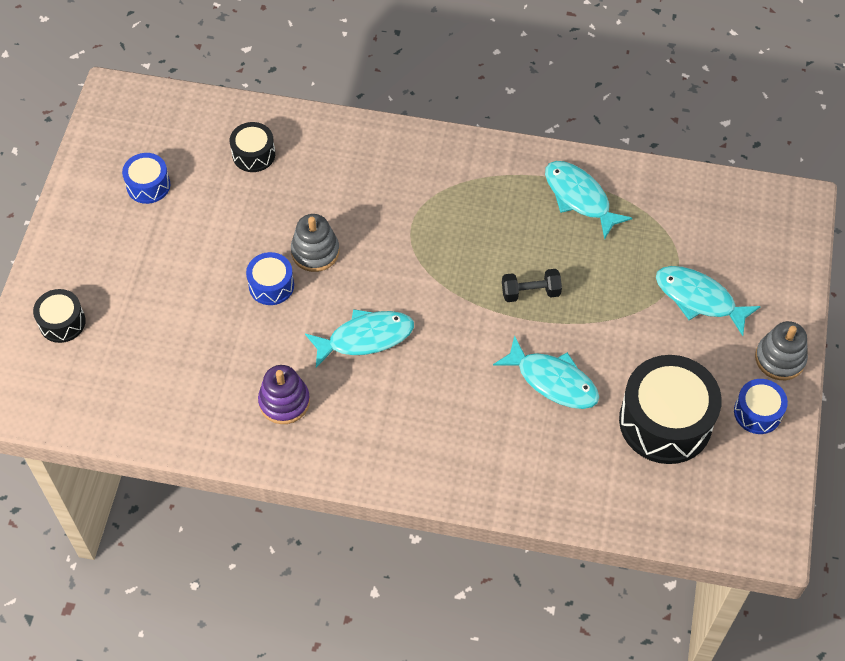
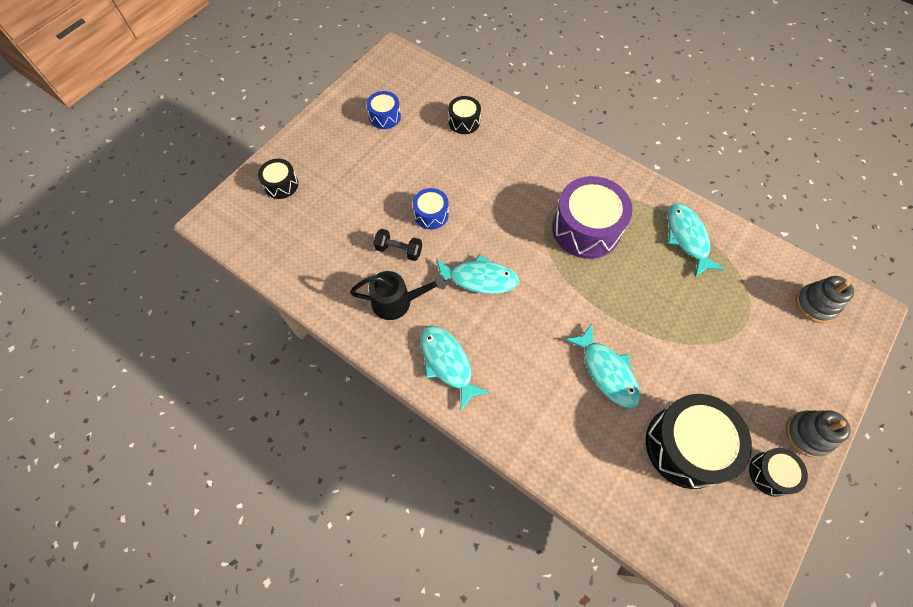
camera: 25 degrees right, 5 degrees up
(284, 402) = (398, 301): purple stacking toy -> black watering can
(315, 252) = (473, 203): grey stacking toy -> grey stacking toy (815, 304)
(462, 231) = (586, 229): none -> purple drum
(530, 292) = (618, 295): black dumbbell -> black dumbbell (399, 250)
(699, 299) = (755, 355): turquoise fish -> turquoise fish (447, 363)
(757, 412) = (771, 474): blue drum -> black drum

